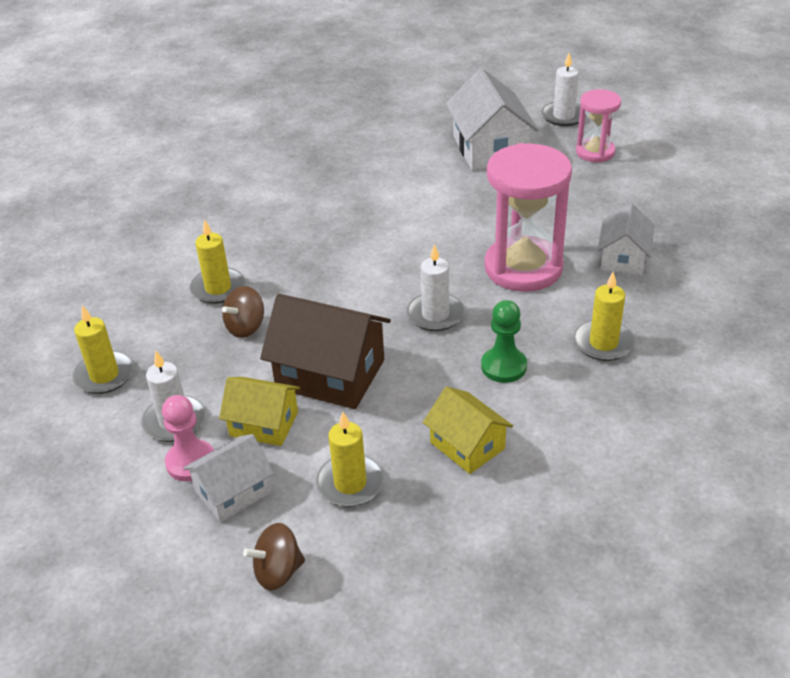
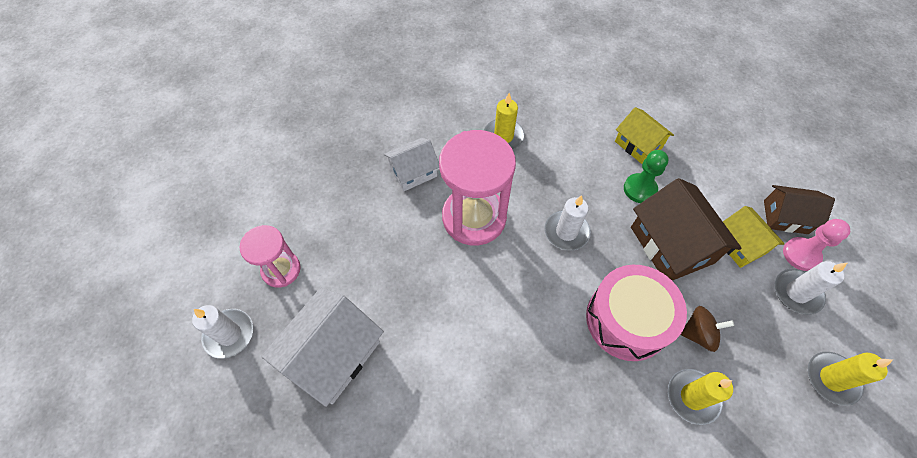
camera: 135 degrees left, 20 degrees up
(233, 492) = (785, 217): white house -> brown house
(278, 572) = (787, 160): brown spinning top -> none
(314, 295) = (627, 320): none -> pink drum
(350, 483) = (716, 173): yellow candle -> none
(467, 445) = (638, 144): yellow house -> yellow house turned 45 degrees counterclockwise
(503, 366) = (570, 167): green pawn -> green pawn (640, 189)

